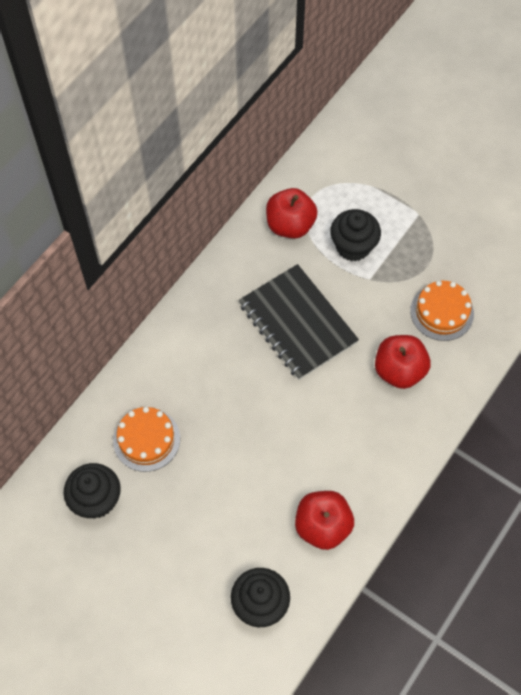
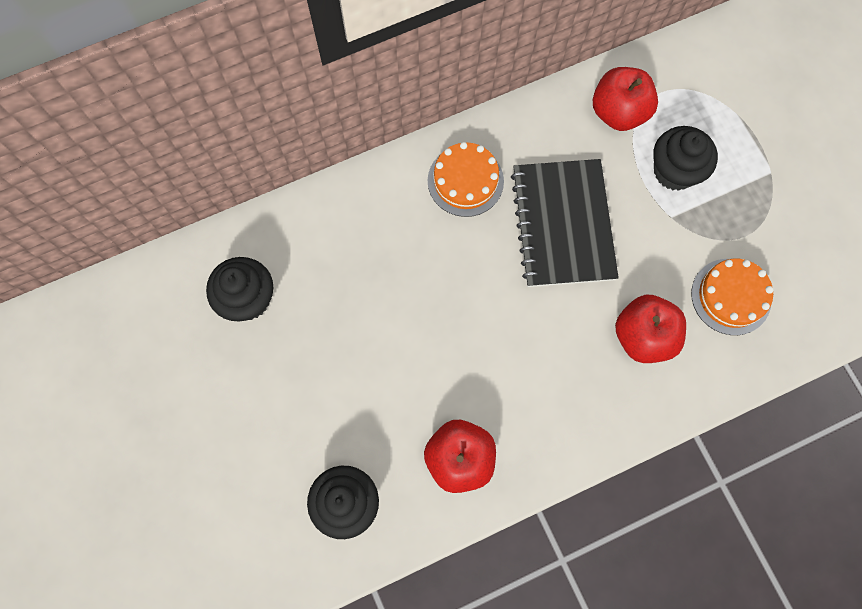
camera: 30 degrees right, 10 degrees up
(146, 439) = (333, 264): orange cake -> orange cake (465, 181)

